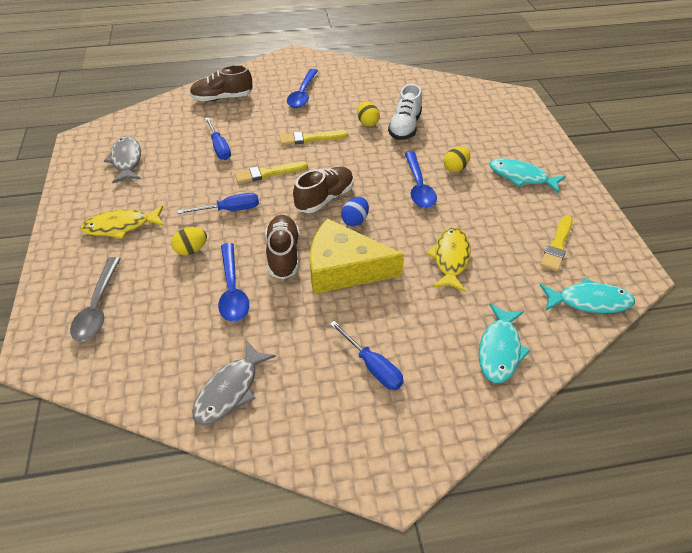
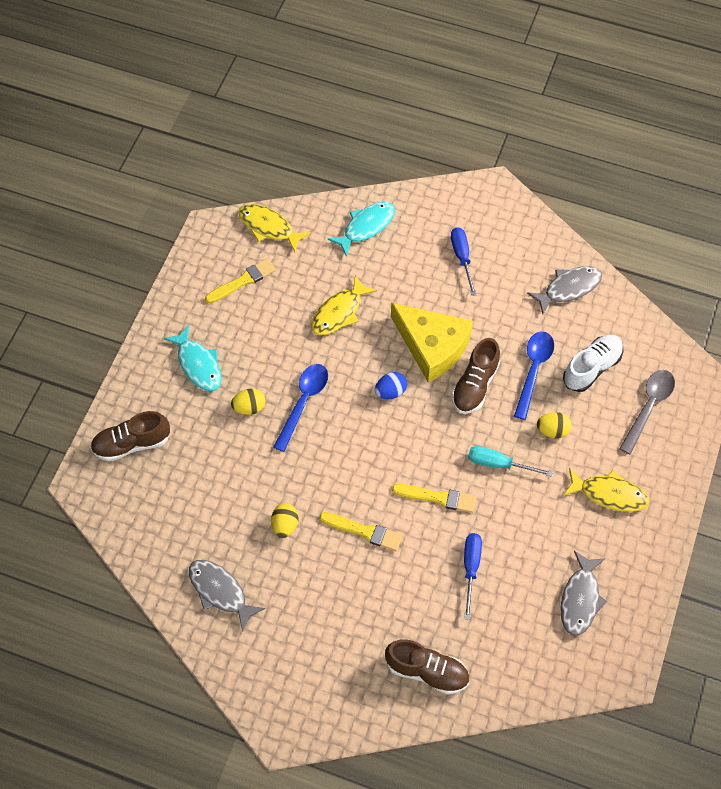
camera: 150 degrees left, 15 degrees up
(230, 210) = (498, 464): blue screwdriver -> turquoise screwdriver
(303, 94) = (324, 625): blue spoon -> none
(324, 198) = (402, 433): brown shoe -> brown shoe (132, 444)
(379, 85) = (220, 591): none -> grey fish
(405, 127) = (250, 496): white shoe -> white shoe (591, 368)
(589, 301) = (269, 227): turquoise fish -> yellow fish

